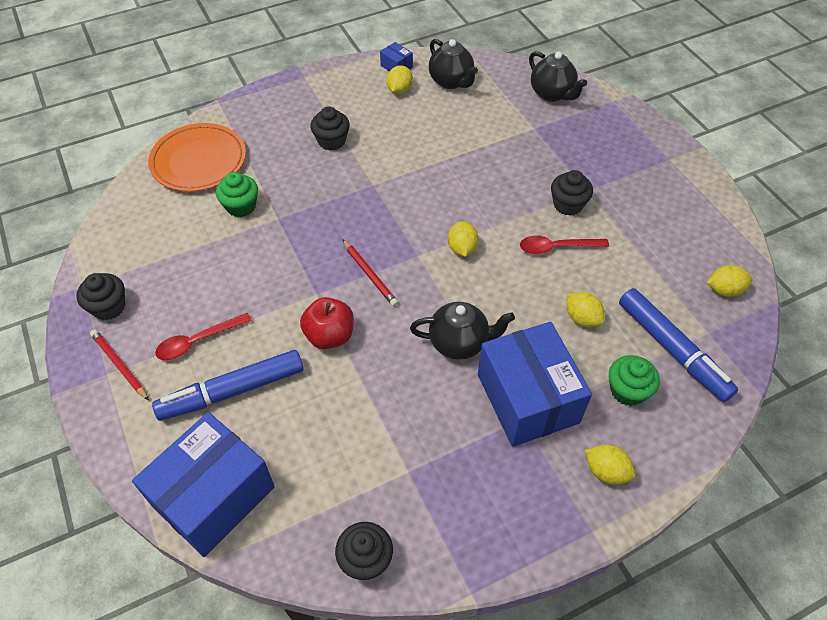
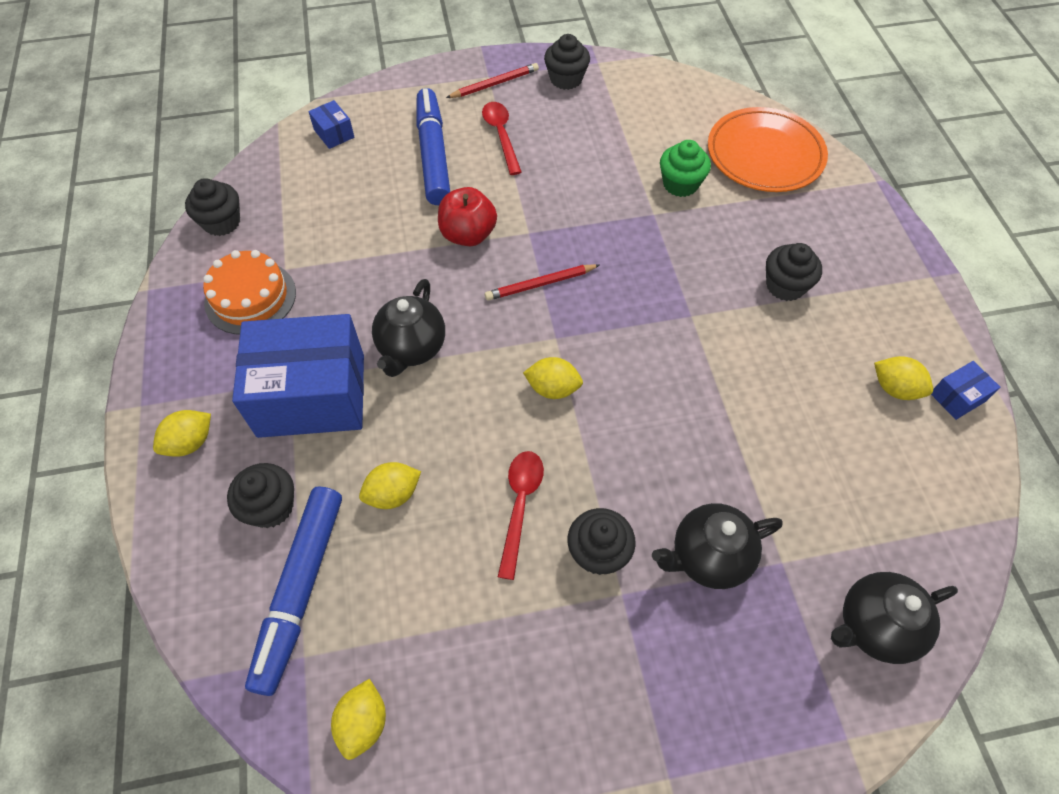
camera: 105 degrees right, 5 degrees up
(213, 496) = (334, 133): blue box -> blue box, size x0.40
(450, 488) = (250, 297): none -> orange cake
(451, 81) = (915, 468): black teapot -> black teapot (708, 557)
(627, 390) = (271, 507): green cupcake -> black cupcake
(672, 350) = (300, 590): blue marker -> blue marker turned 60 degrees counterclockwise

